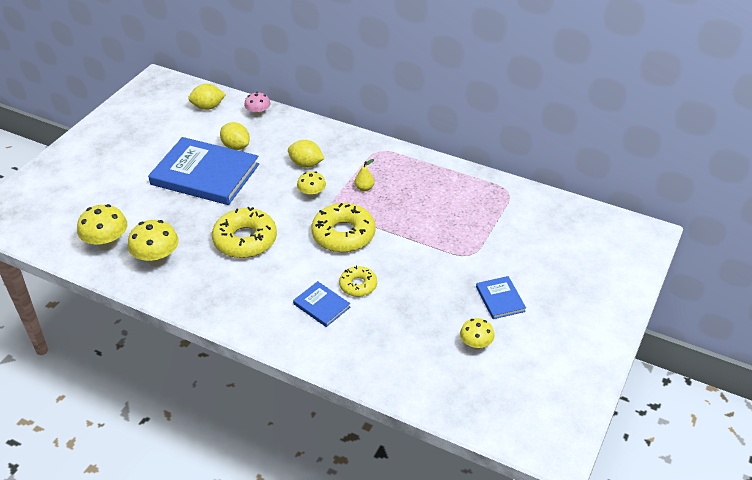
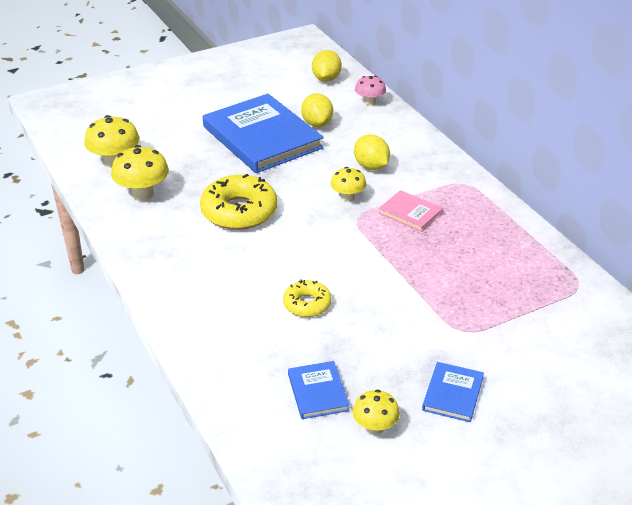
camera: 35 degrees right, 5 degrees down
(208, 107) = (326, 79): yellow lemon -> yellow lemon turned 75 degrees clockwise
(321, 305) = (250, 306): blue book -> blue book (318, 392)
(343, 234) = (342, 248): yellow donut -> none
(364, 188) = (410, 213): yellow pear -> pink book

